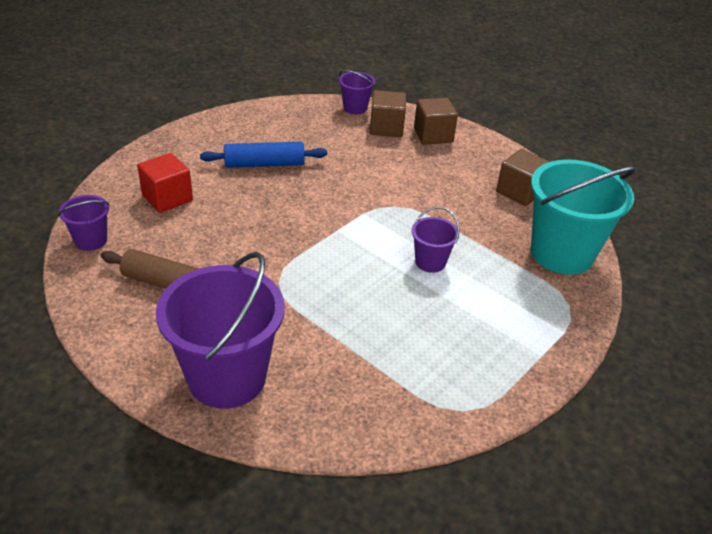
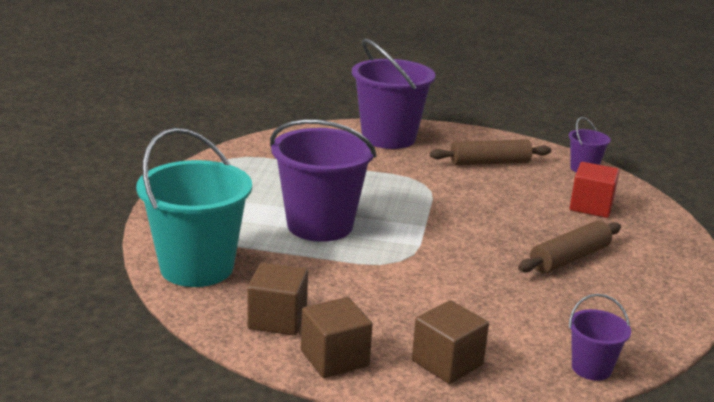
camera: 150 degrees right, 15 degrees down
(264, 164) = (569, 258): blue rolling pin -> brown rolling pin
(386, 128) = (515, 351): brown cube -> brown cube (334, 358)
(430, 262) = (320, 225): purple bucket -> purple bucket, size x2.10

